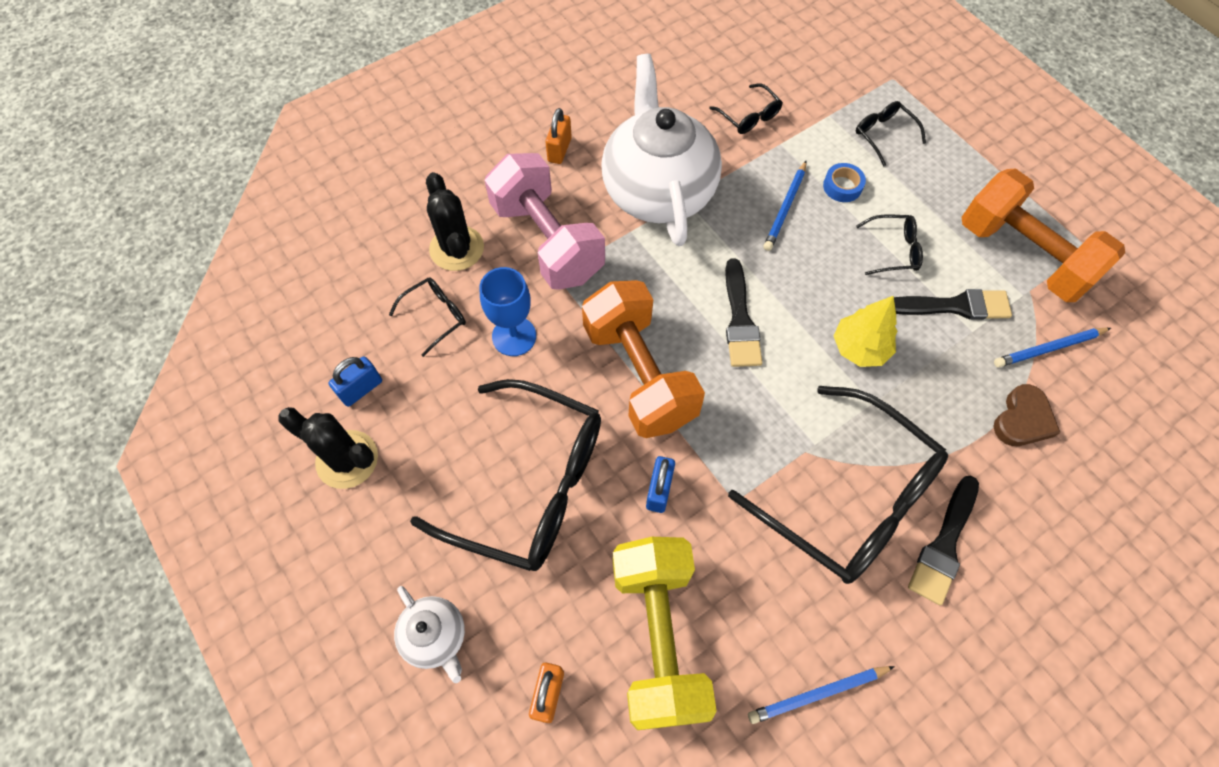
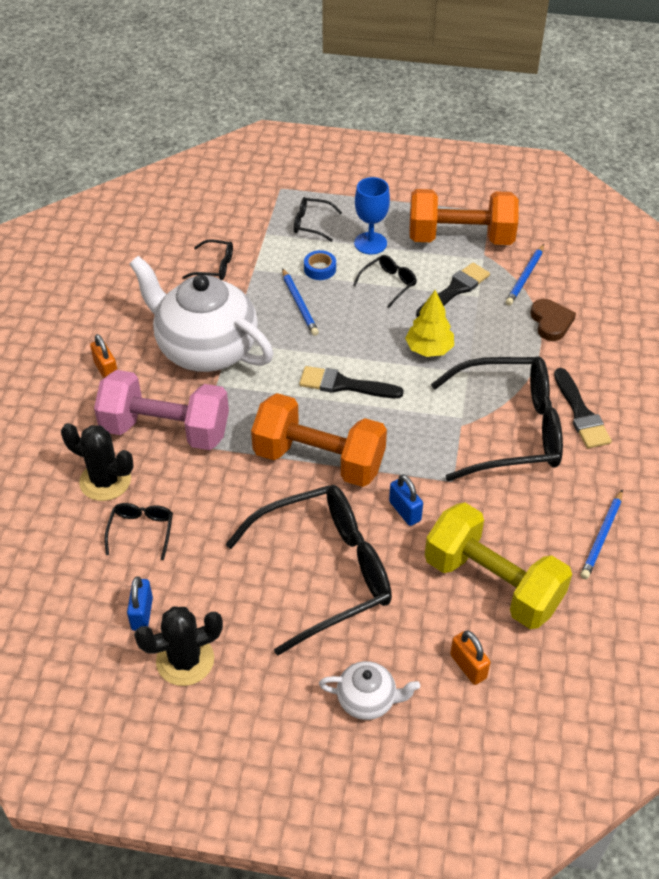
camera: 45 degrees left, 15 degrees down
(514, 336) = (212, 501): blue goblet -> blue goblet (370, 243)
(740, 320) = (344, 385): black brush -> black brush turned 150 degrees clockwise

